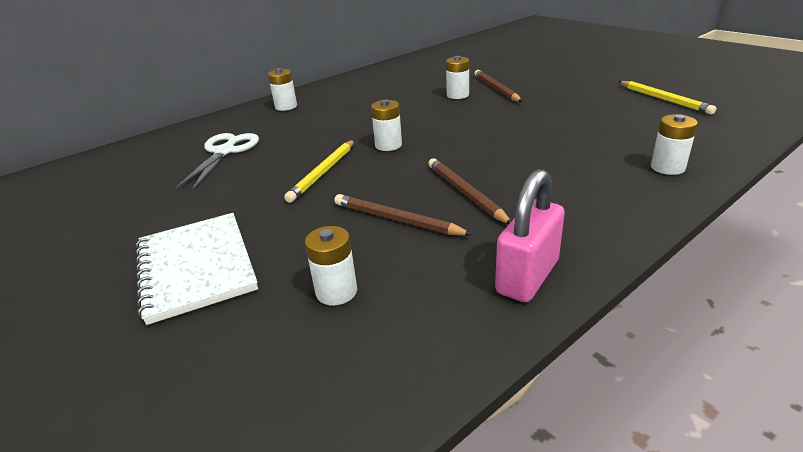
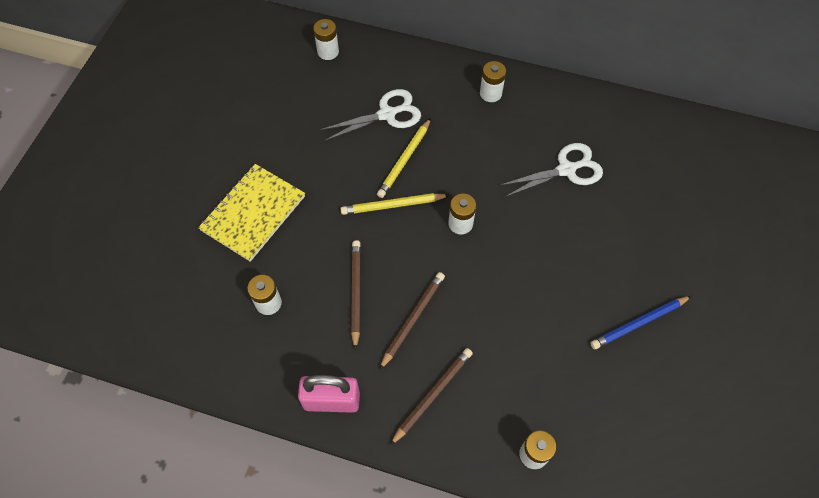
camera: 55 degrees right, 30 degrees up
(196, 267) = (253, 213): white notebook -> yellow notebook
(396, 96) = (566, 170): none -> white scissors
(457, 95) = (602, 222): white battery -> white battery (328, 52)
(496, 89) = (640, 249): brown pencil -> brown pencil (432, 395)
(560, 102) = (638, 323): none -> blue pencil
(664, 99) = (703, 421): yellow pencil -> yellow pencil (404, 160)

